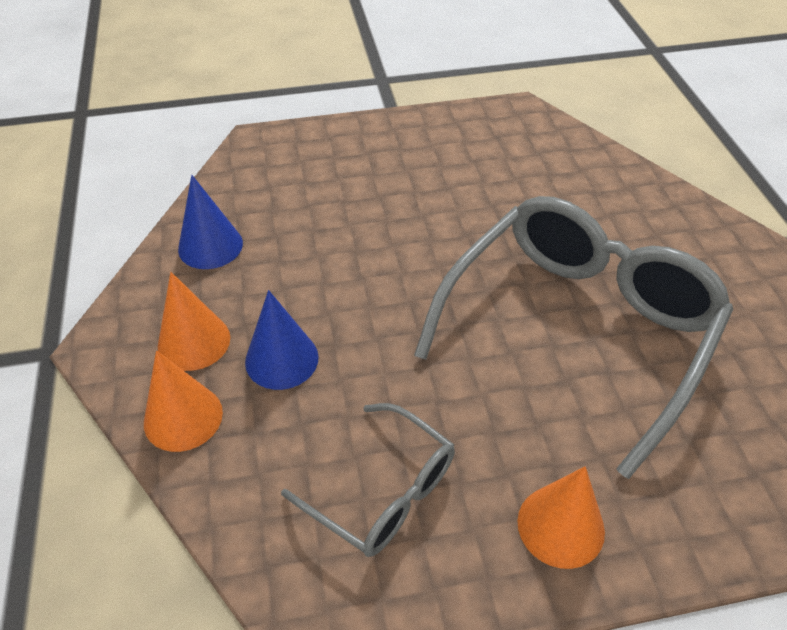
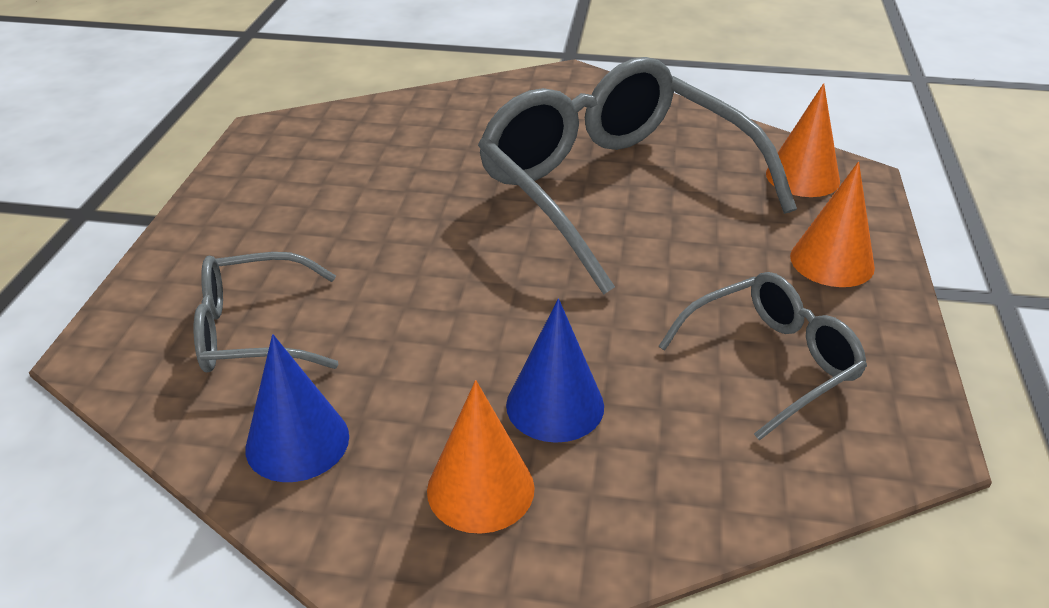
camera: 70 degrees left, 10 degrees down
(183, 417) = (611, 519): orange cone -> orange cone (802, 177)
(298, 191) = (252, 331): none -> grey glasses

